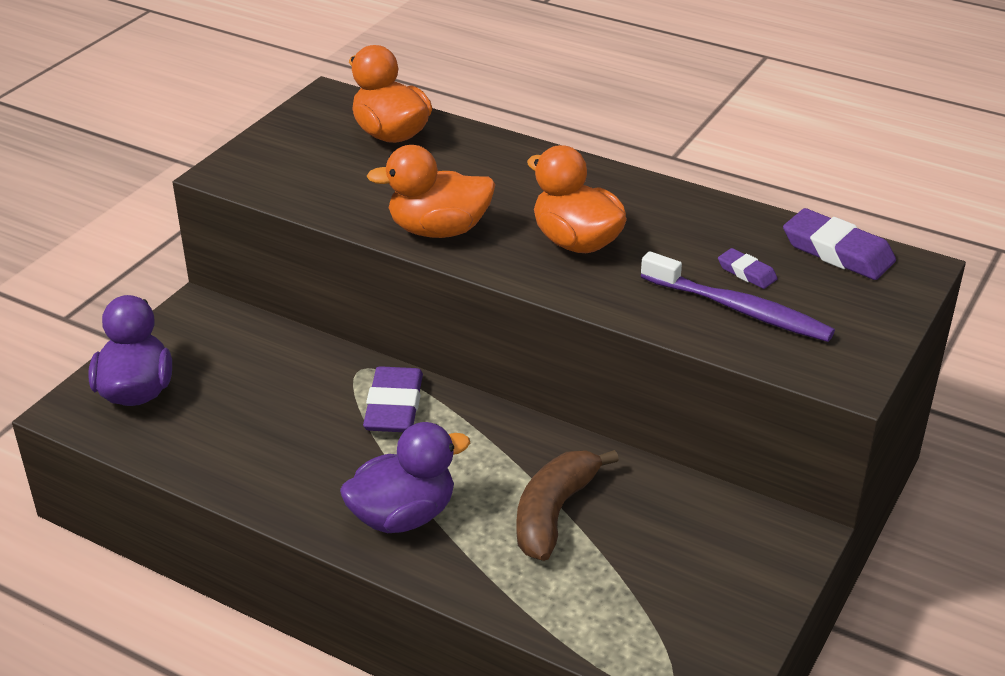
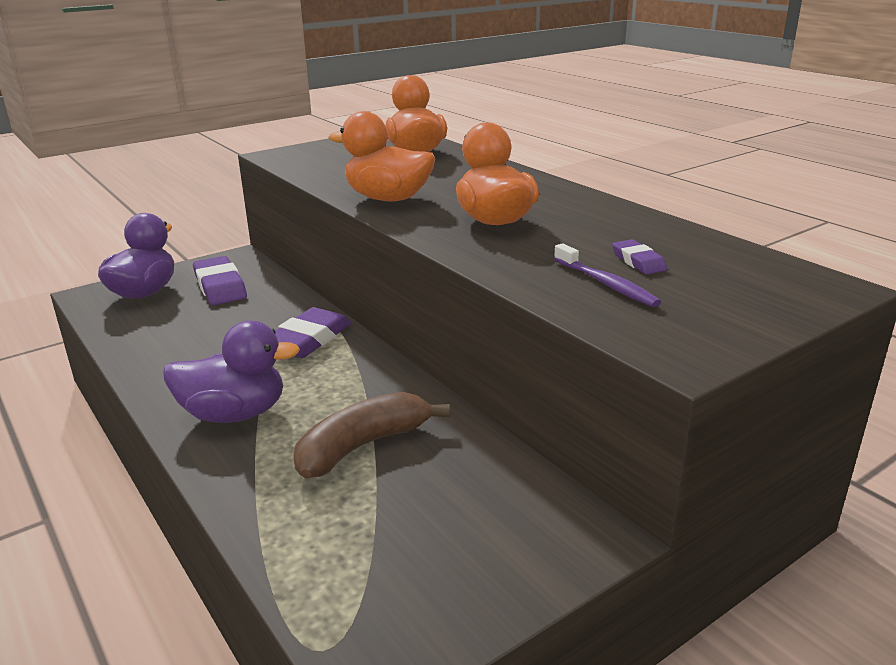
camera: 25 degrees right, 10 degrees down
(739, 309) = (606, 284): purple toothbrush -> purple toothbrush, size x0.64
(837, 251) = (750, 263): purple eraser -> purple eraser (220, 286)

